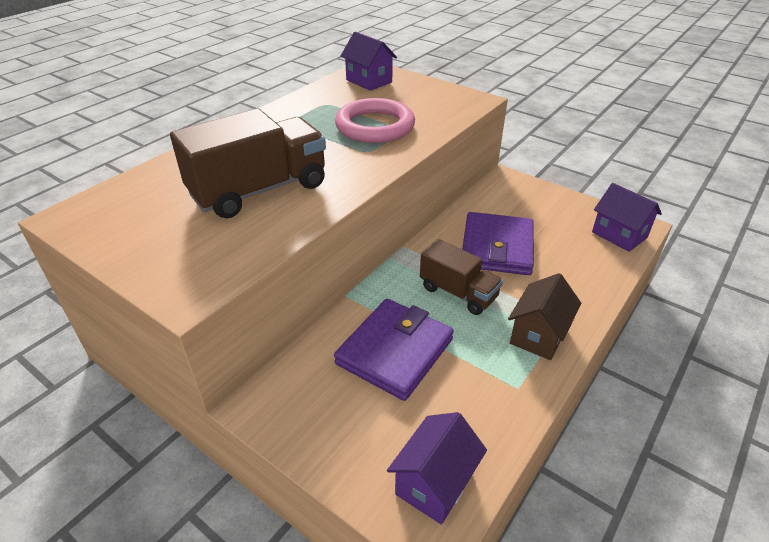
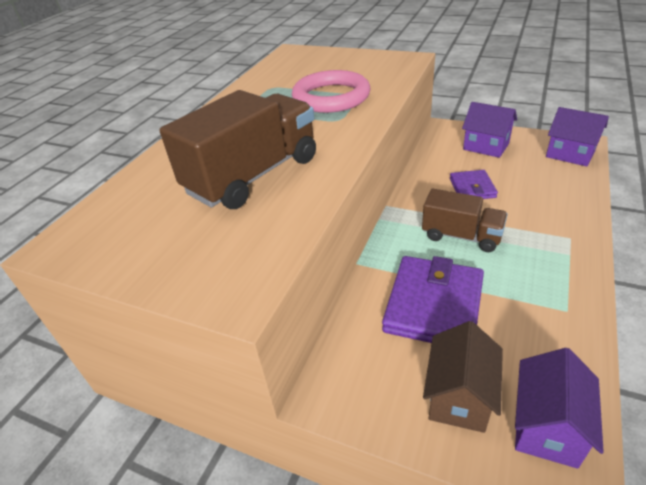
camera: 10 degrees left, 0 degrees up
(369, 81) = (300, 61): purple house -> purple house (486, 146)
(496, 247) = (472, 188): purple wallet -> purple wallet, size x0.56
(538, 335) = (555, 257): brown house -> brown house (459, 397)

